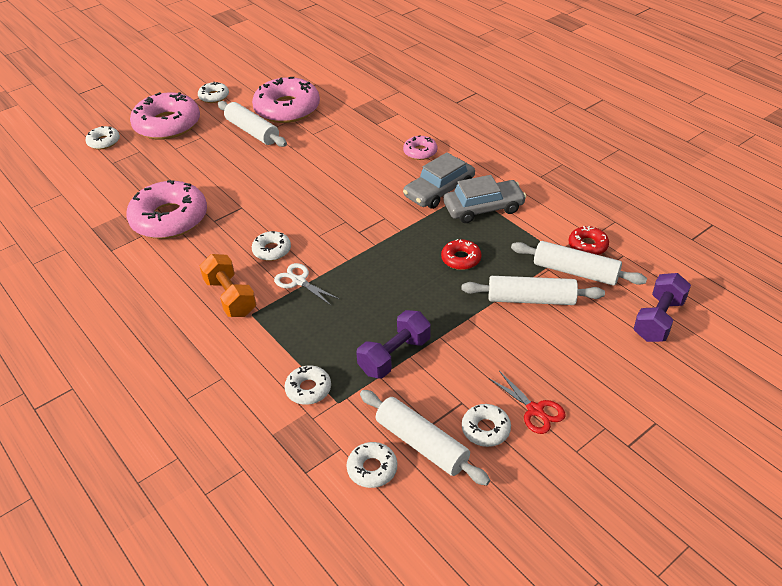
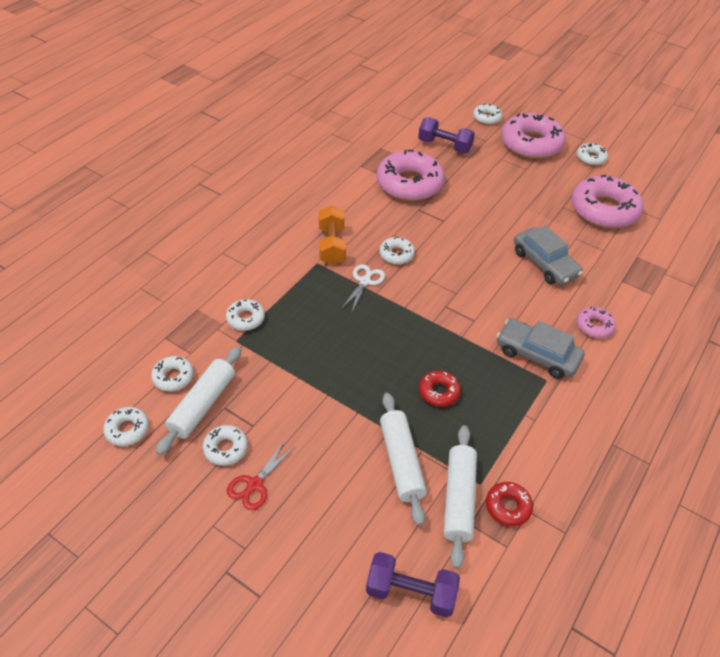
camera: 70 degrees right, 5 degrees up
(230, 297) = (332, 245): orange dumbbell -> orange dumbbell turned 45 degrees counterclockwise
(252, 131) = (553, 197): white rolling pin -> none
(394, 356) = (295, 366): purple dumbbell -> purple dumbbell (444, 146)
(436, 522) = (127, 430): none -> white donut
(483, 208) = (527, 398): grey car -> grey car (544, 263)

